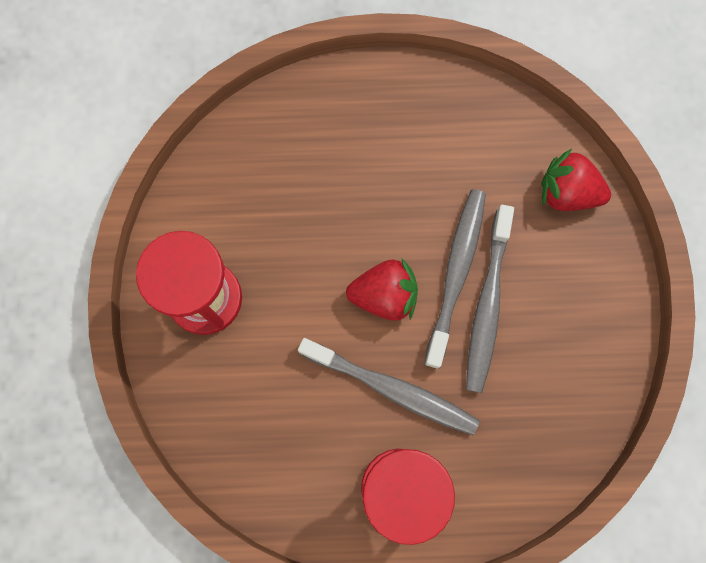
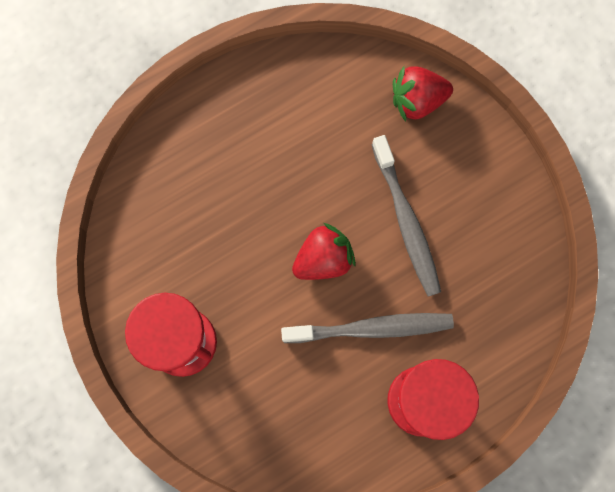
camera: 30 degrees left, 0 degrees up
(456, 273) = (368, 211): grey toothbrush -> none

